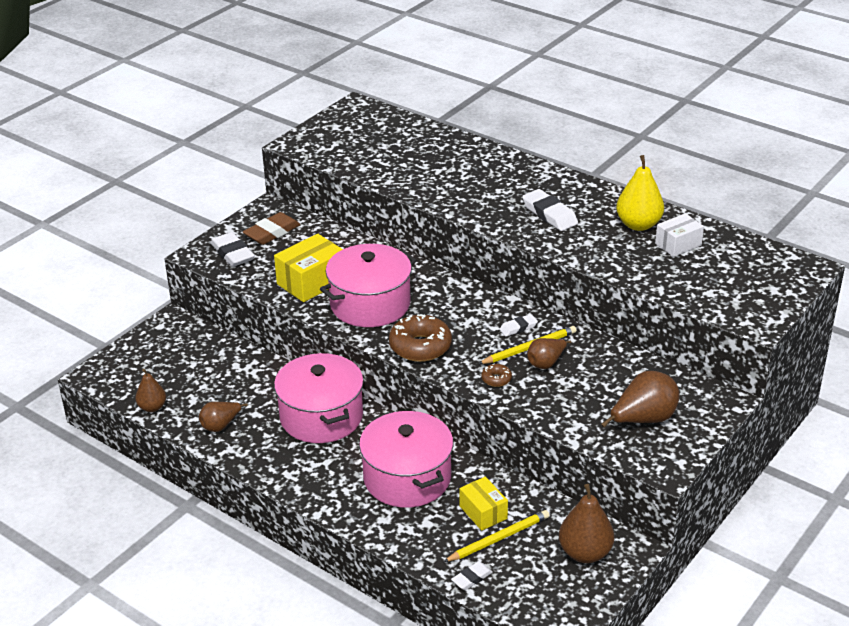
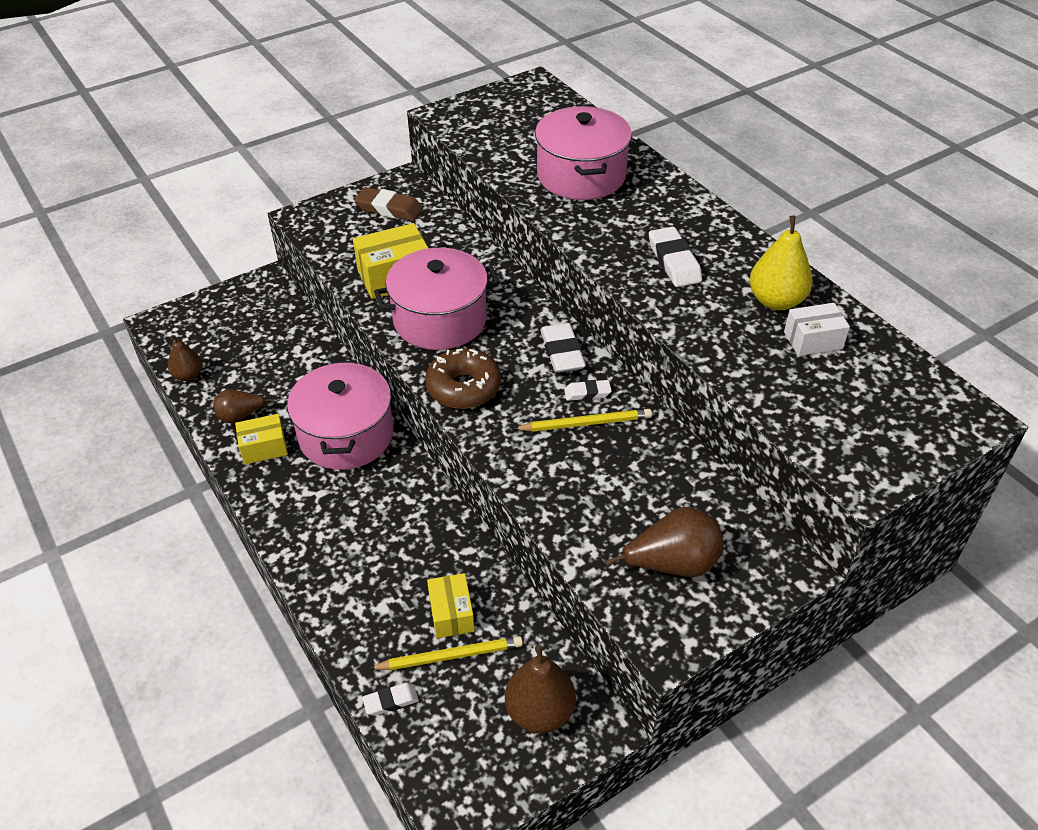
camera: 20 degrees right, 10 degrees up
(232, 253) = (335, 224): white eraser -> white eraser (562, 352)
(257, 443) = (264, 448): none -> yellow box
(272, 232) = (389, 209): brown eraser -> brown eraser turned 45 degrees clockwise
(407, 478) = (393, 540): pink pot -> pink pot (581, 175)
(496, 379) = (525, 454): brown donut -> none
(546, 363) = (594, 449): brown pear -> none

